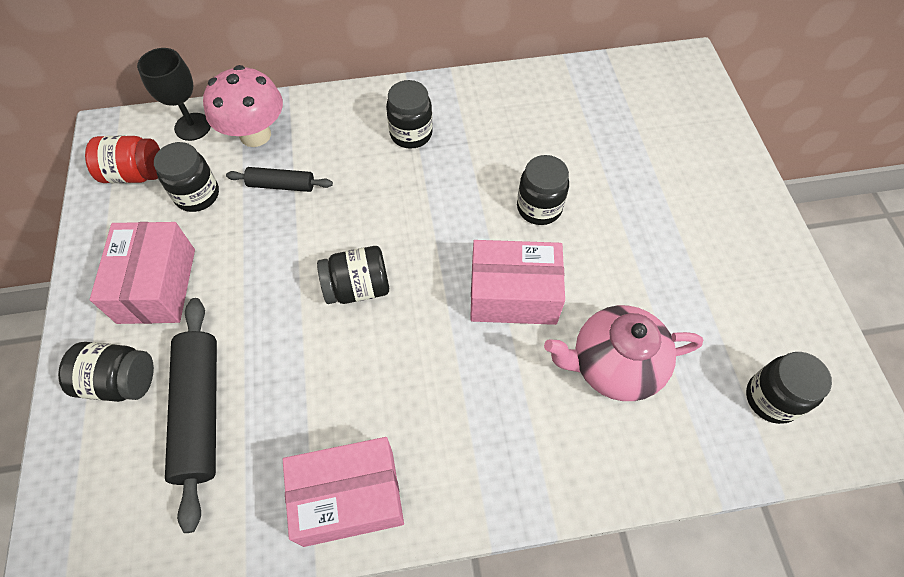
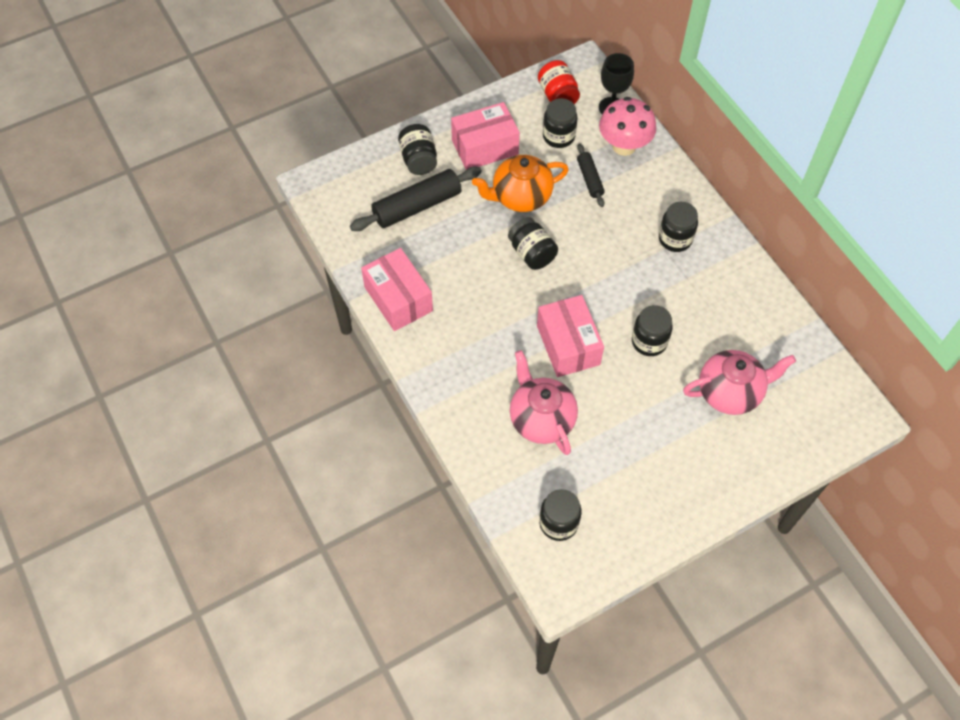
camera: 70 degrees right, 0 degrees up
(263, 270) = (520, 197): none -> orange teapot
(630, 157) = (730, 392): none -> pink teapot

